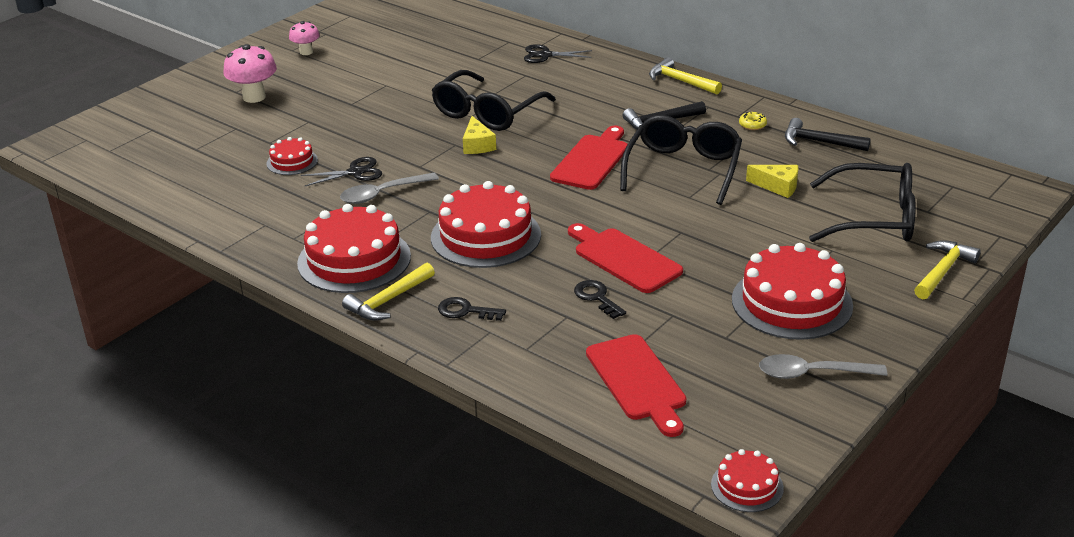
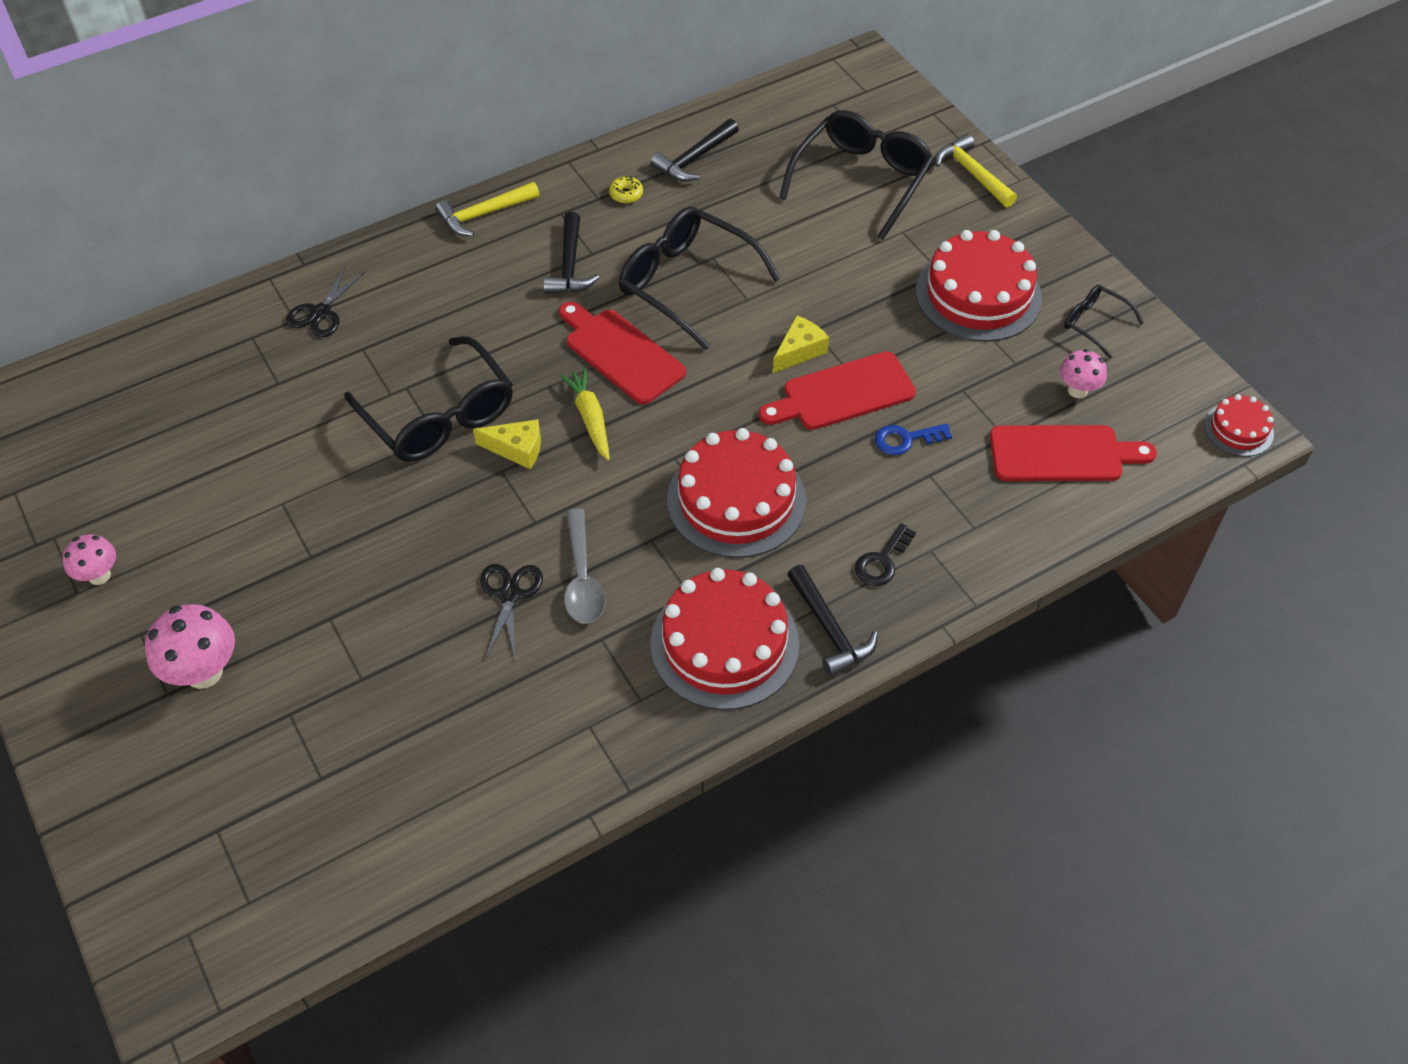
camera: 70 degrees left, 20 degrees up
(292, 162) = (436, 662): red cake -> none
(388, 301) = (830, 629): yellow hammer -> black hammer
(523, 163) = (590, 418): none -> yellow carrot
(597, 297) = (905, 439): black key -> blue key
(720, 377) = (1077, 390): none -> pink mushroom
(777, 186) = (765, 224): yellow cheese -> yellow cheese (799, 351)
(812, 373) = (1094, 324): grey spoon -> black glasses

